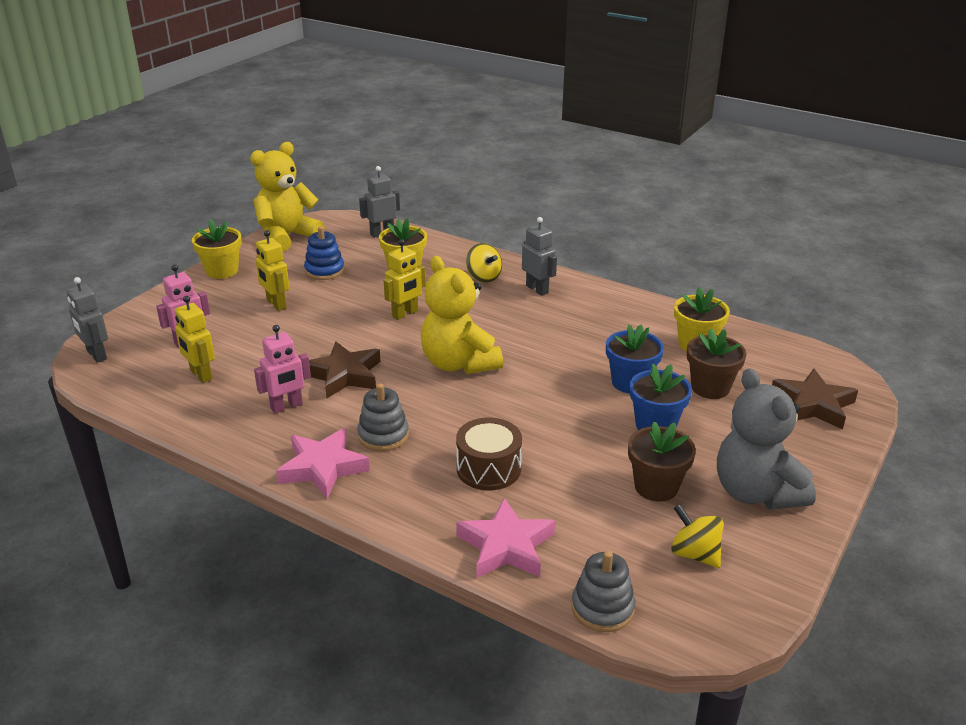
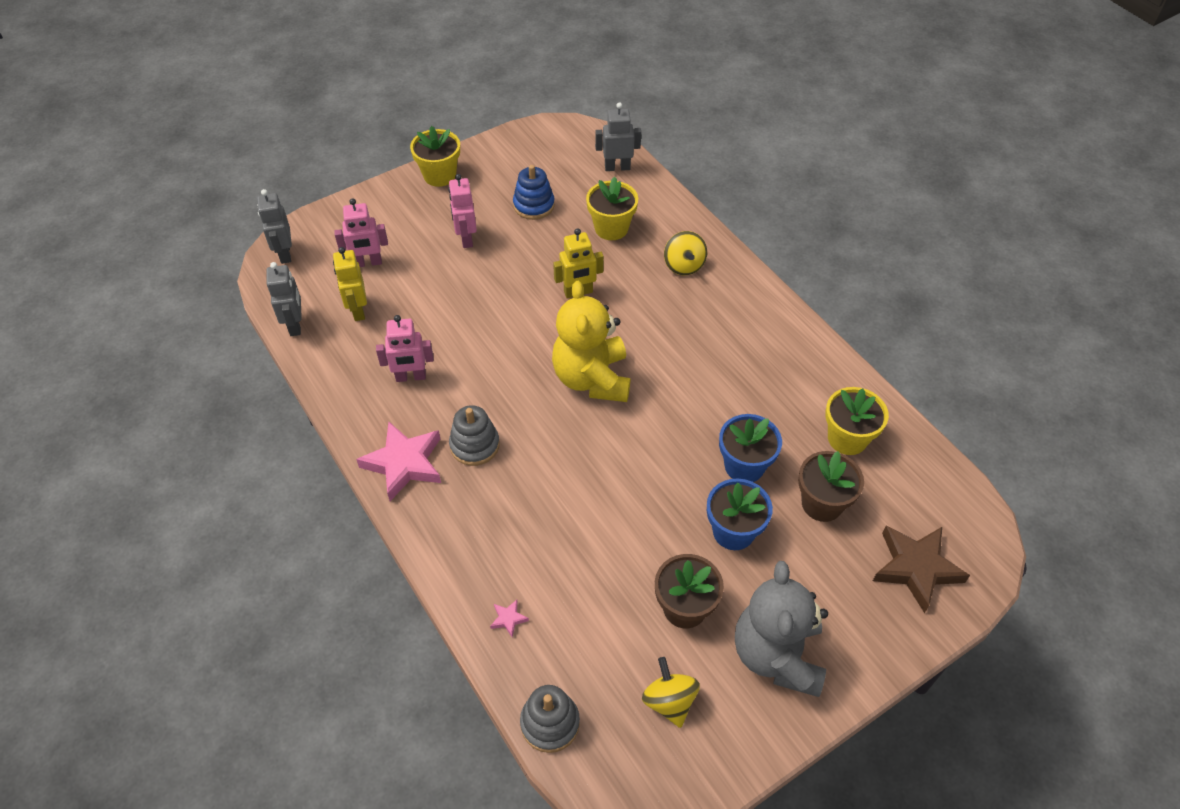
camera: 25 degrees right, 20 degrees up
(276, 304) = (466, 238): yellow robot -> pink robot
(287, 236) = (523, 144): yellow teddy bear -> none
(344, 375) = (480, 355): brown star -> none
(488, 468) = (544, 522): brown drum -> none
(506, 546) = (508, 619): pink star -> pink star, size x0.41
(537, 289) = (729, 301): grey robot -> grey robot (295, 325)

